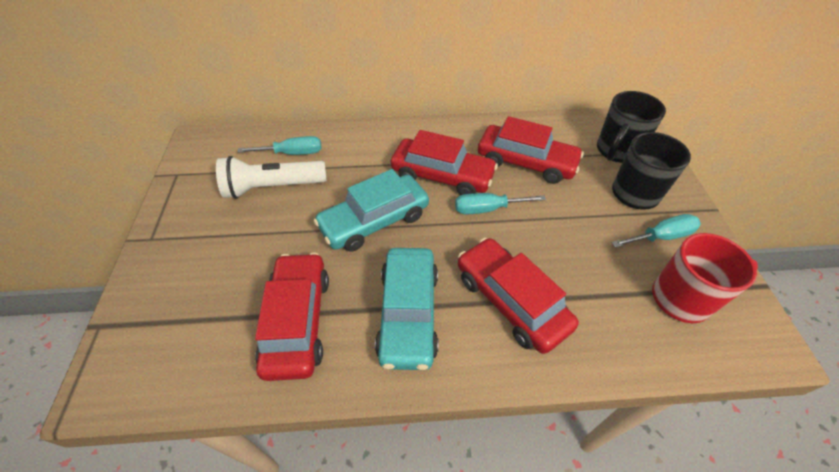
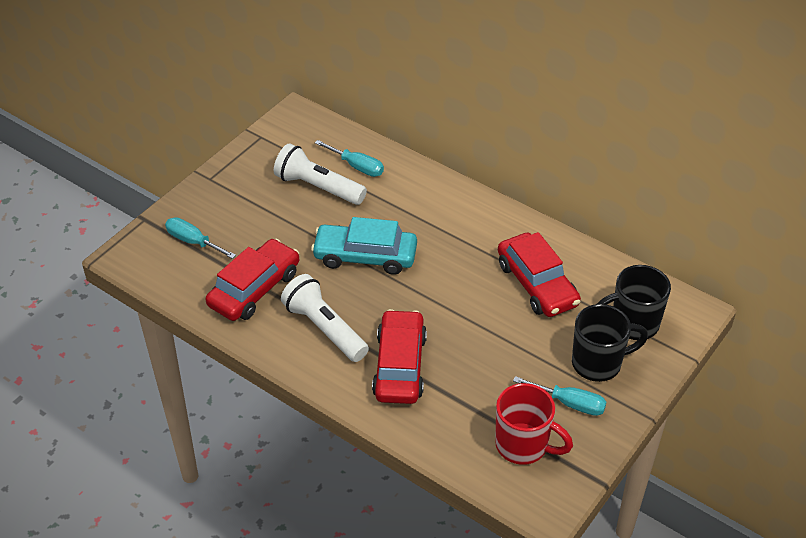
camera: 40 degrees right, 5 degrees down
(408, 313) = (325, 329): turquoise car -> white flashlight
(442, 176) = (453, 253): red car -> none
(487, 209) = (458, 299): turquoise screwdriver -> turquoise screwdriver (193, 242)

